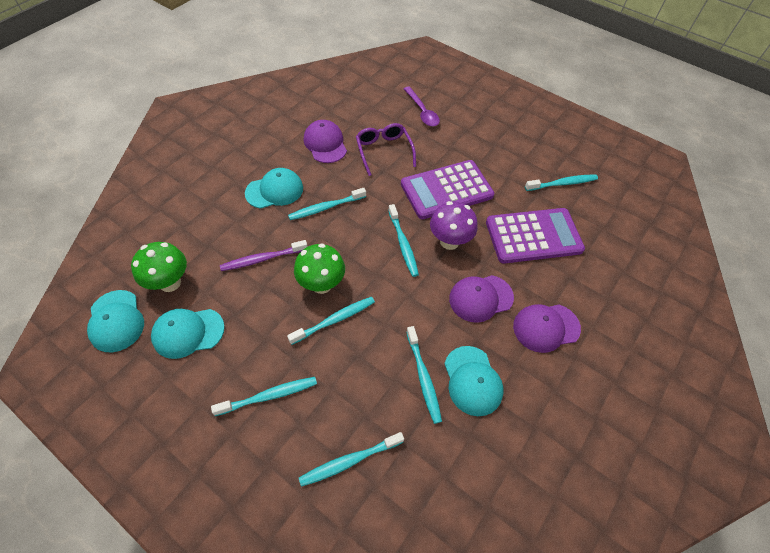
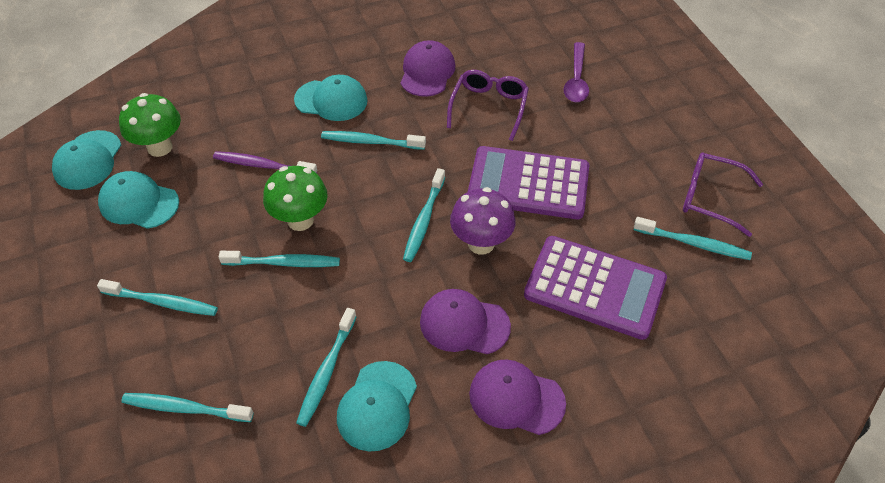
camera: 35 degrees right, 5 degrees down
(549, 152) = (710, 198): none -> purple glasses

